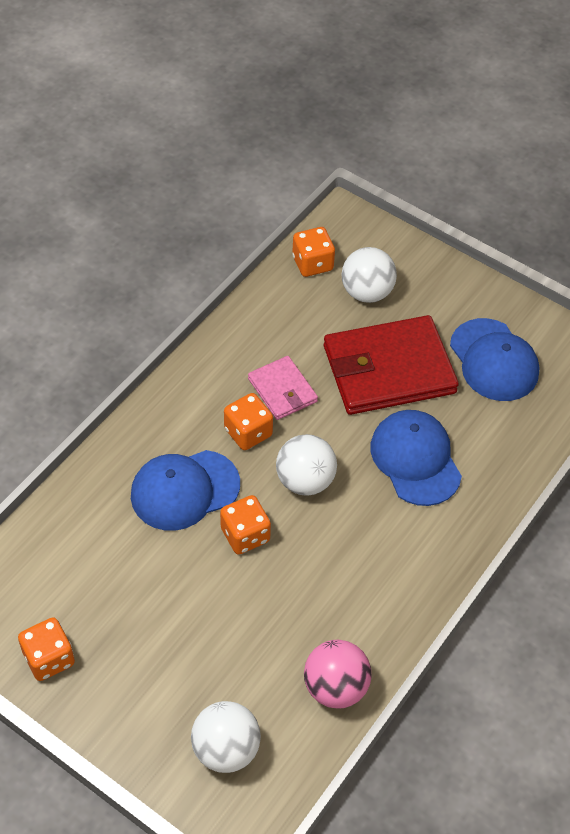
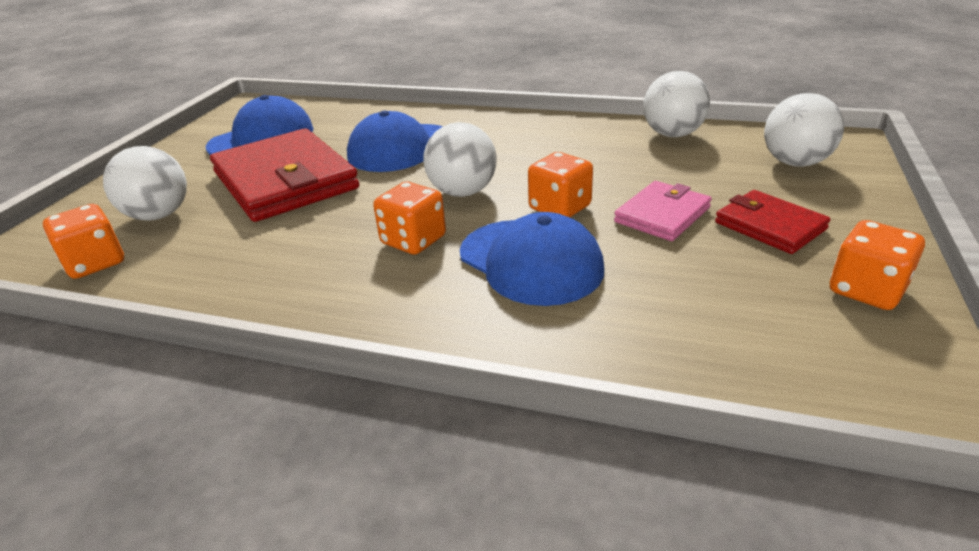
camera: 105 degrees left, 20 degrees down
(145, 657) = (769, 225): none -> red wallet
(282, 390) = (335, 233): pink wallet -> pink wallet (662, 215)
(335, 687) = (672, 134): pink ball -> white ball

